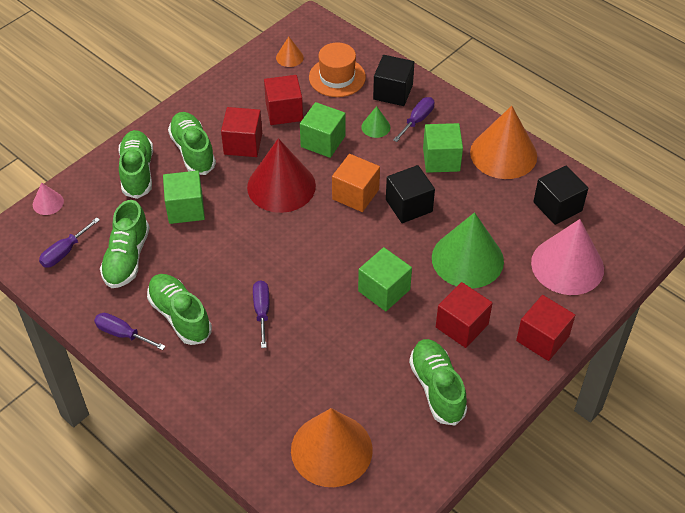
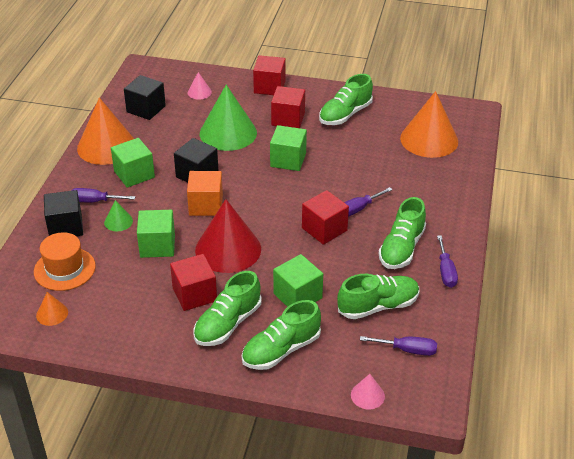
camera: 120 degrees left, 10 degrees down
(284, 111) = (134, 285): red cube -> red cube (324, 229)
(567, 265) = (199, 92): pink cone -> pink cone, size x0.44

